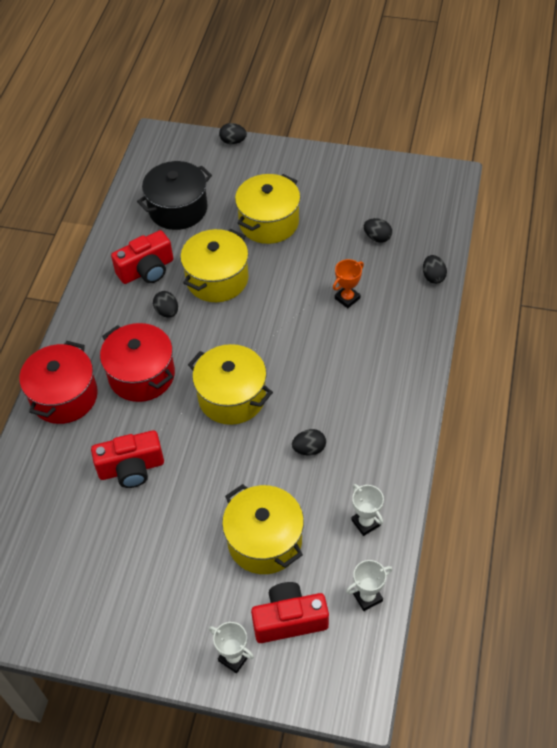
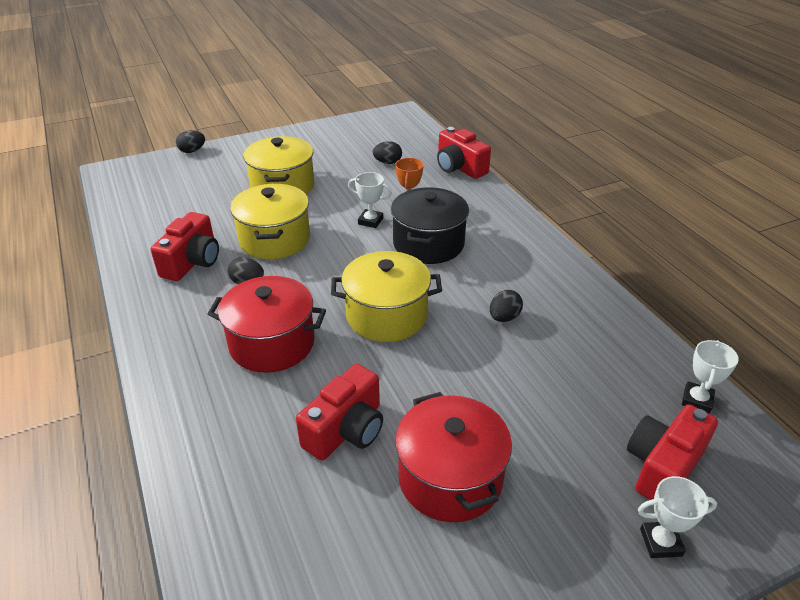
camera: 40 degrees left, 15 degrees down
(64, 396) = (195, 406): red pot -> red pot (450, 478)
(178, 209) = (182, 209): black pot -> black pot (428, 244)
(265, 541) = (555, 412): yellow pot -> none
(366, 523) = (619, 344): white trophy -> white trophy (370, 221)
(433, 277) = (459, 167): black egg -> red camera

